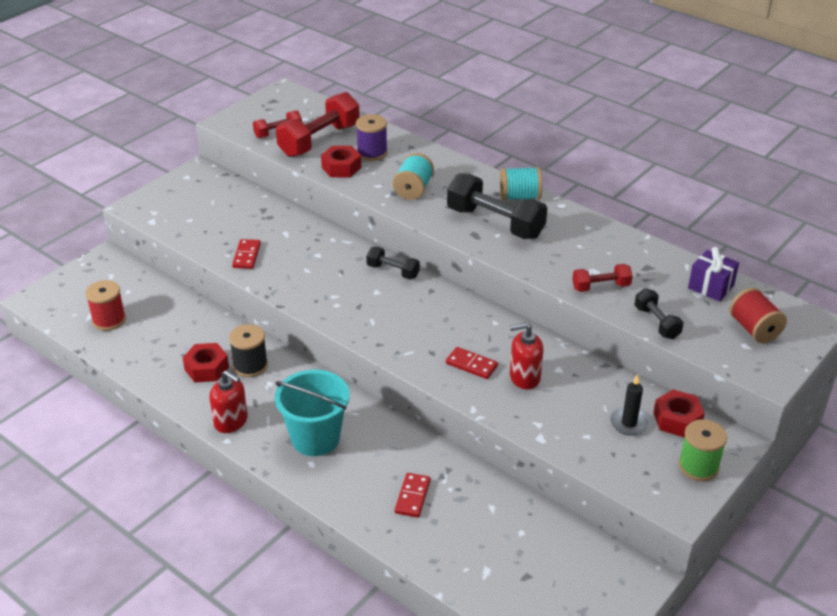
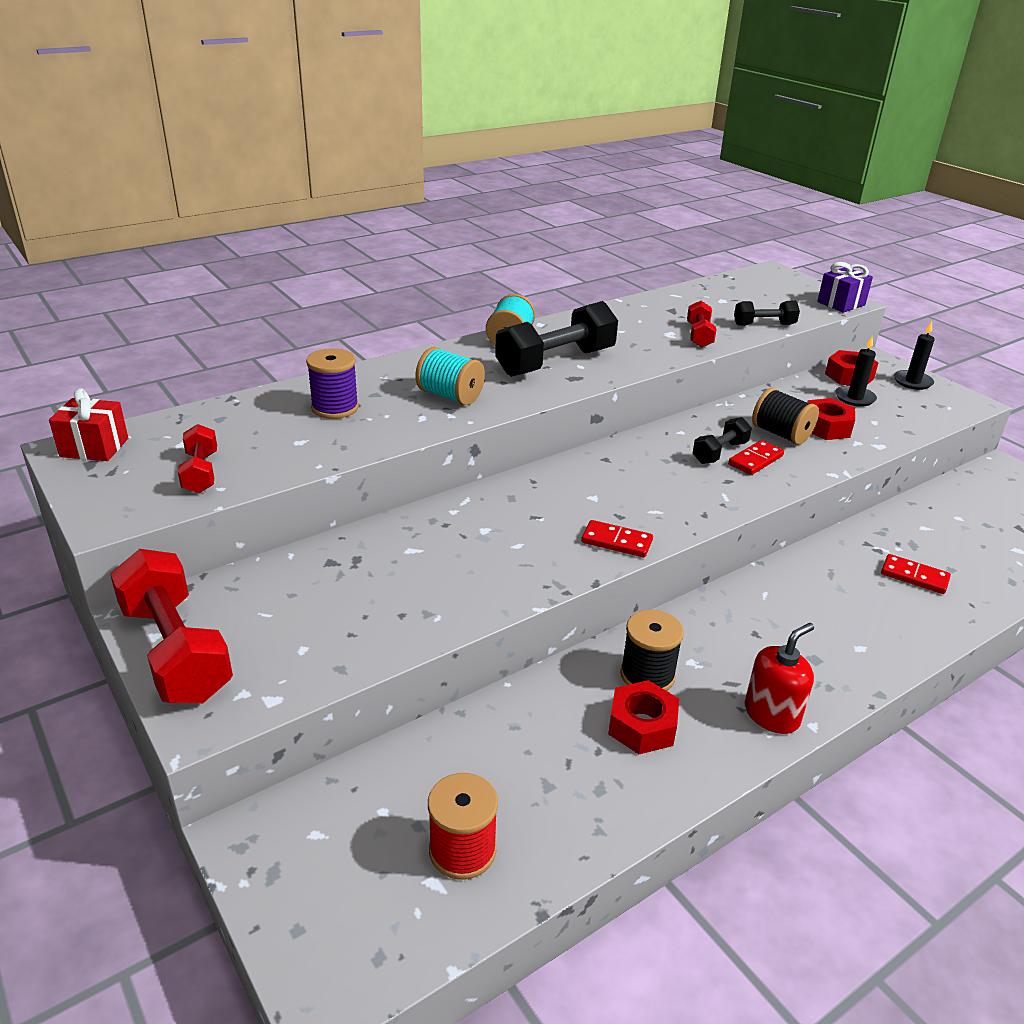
camera: 75 degrees left, 5 degrees down
(246, 256) = (451, 597): red domino -> red domino (616, 542)
(288, 96) = (94, 447): none -> red gift
(315, 438) = (812, 635): turquoise bucket -> none
(319, 140) = (261, 441): red dumbbell -> red dumbbell (176, 651)
(341, 167) = (354, 436): red nut -> red nut (826, 427)
(393, 271) = (554, 477): black dumbbell -> black dumbbell (720, 452)
(524, 377) = (781, 434): red soap dispenser -> black spool
(698, 466) = (912, 382): green spool -> black candle
(710, 287) = (712, 293): purple gift -> purple gift (841, 303)
(754, 329) = (779, 292): red spool -> none

